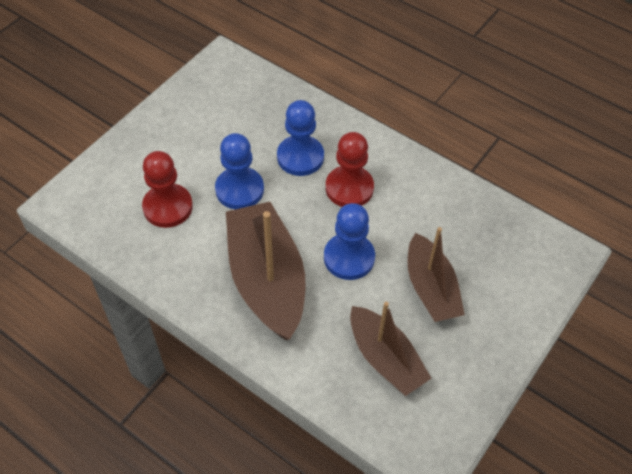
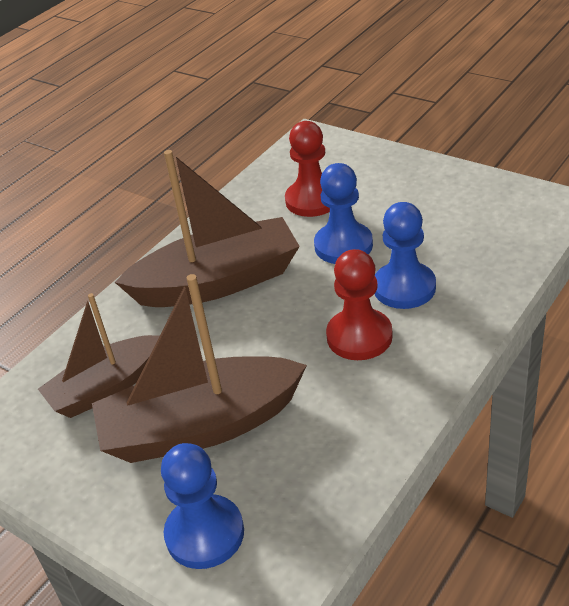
camera: 95 degrees right, 15 degrees down
(349, 258) = (248, 345): blue pawn -> blue pawn (205, 534)
(430, 288) = (200, 426): brown boat -> brown boat, size x1.54

